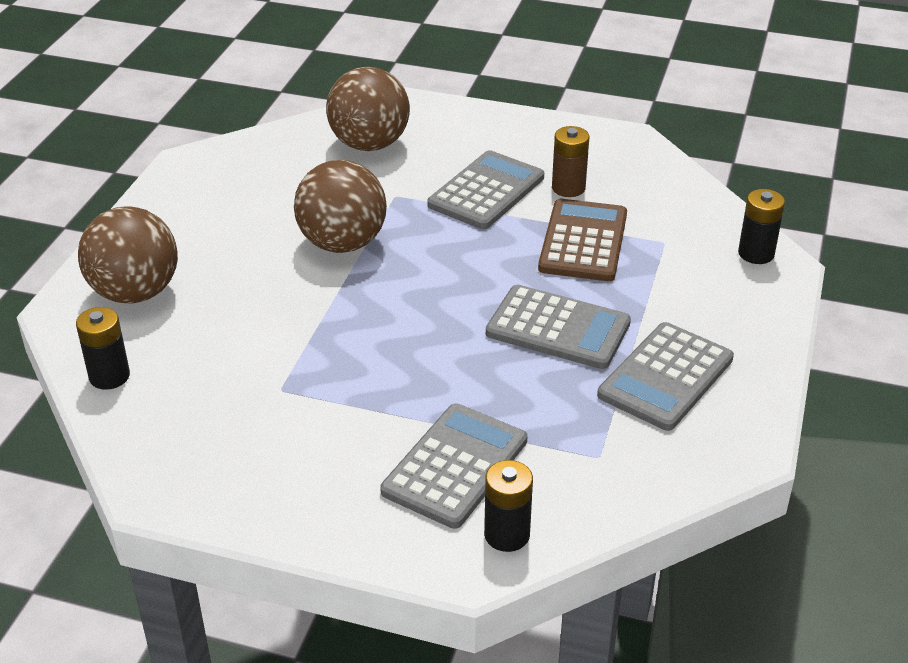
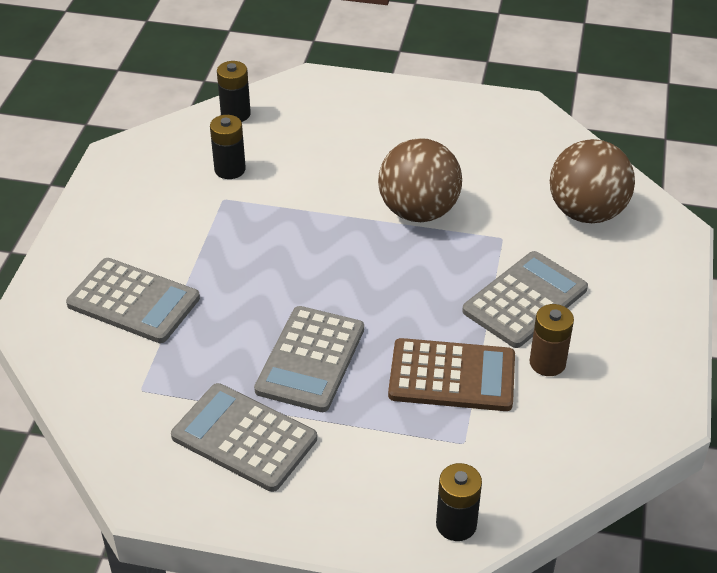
camera: 85 degrees right, 5 degrees up
(135, 293) = (334, 109): brown ball -> none
(486, 191) = (525, 300): grey calculator -> grey calculator turned 75 degrees counterclockwise
(507, 534) = (57, 335): black battery -> black battery (230, 169)

